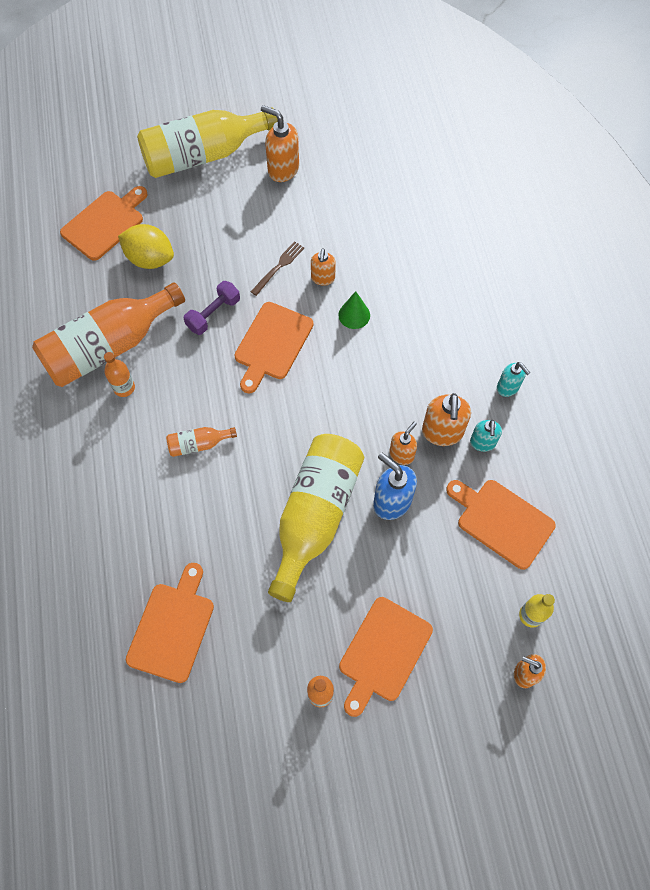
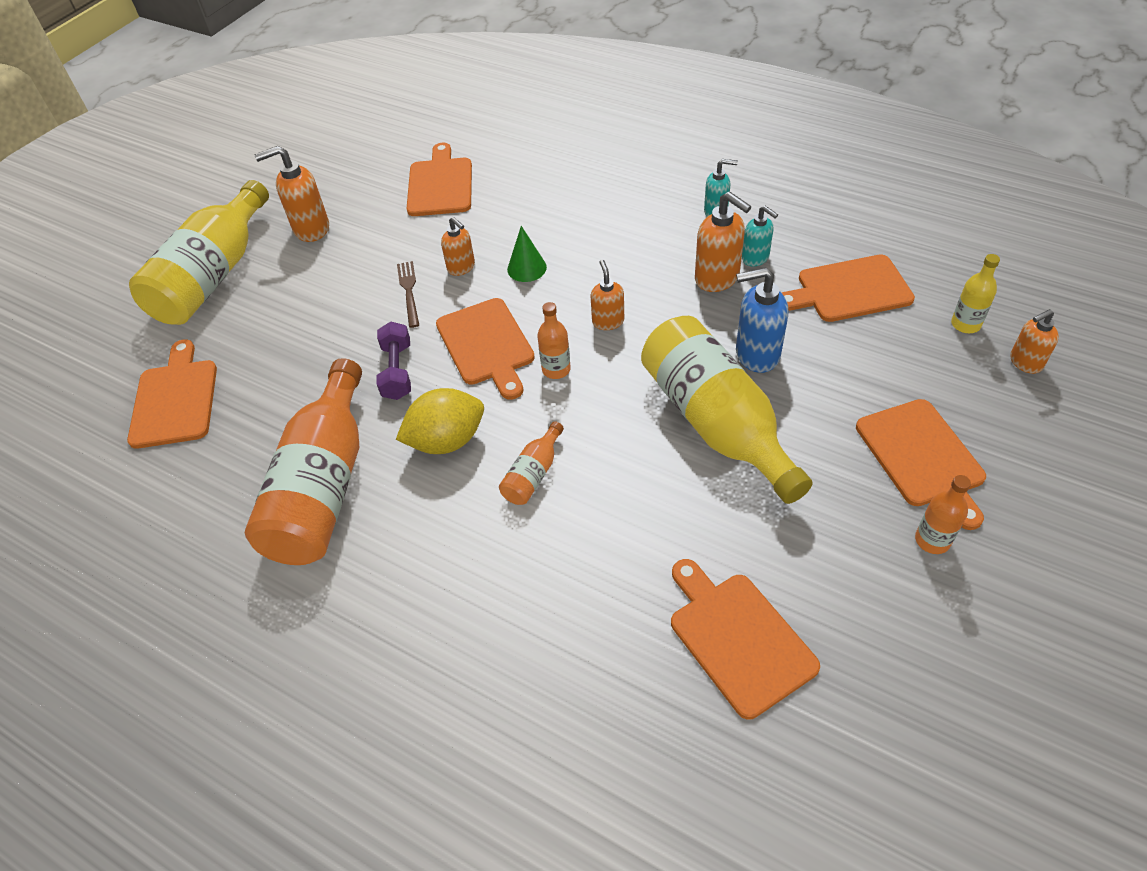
camera: 45 degrees left, 15 degrees down
(124, 388) = (390, 502): orange bottle -> orange bottle (556, 369)
(150, 259) = (268, 386): yellow lemon -> yellow lemon (447, 440)
(385, 204) = (440, 184): none -> orange cutting board
(401, 454) = (712, 319): orange soap dispenser -> orange soap dispenser (608, 321)

